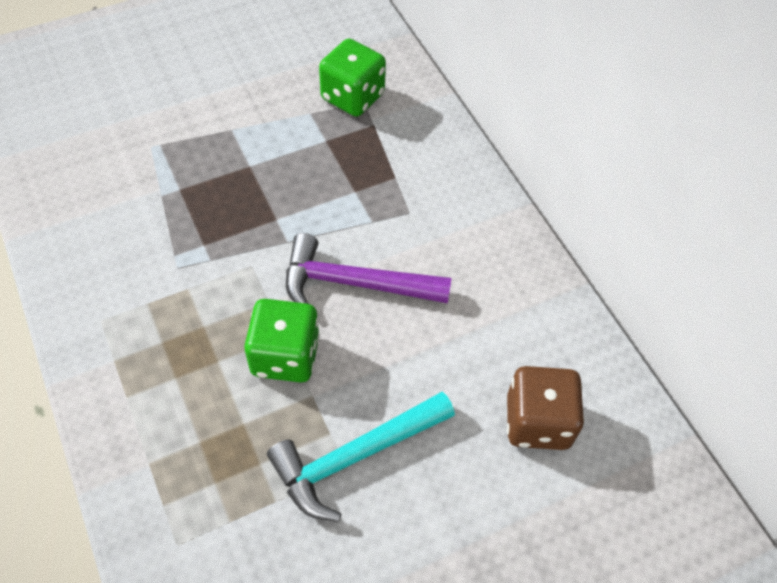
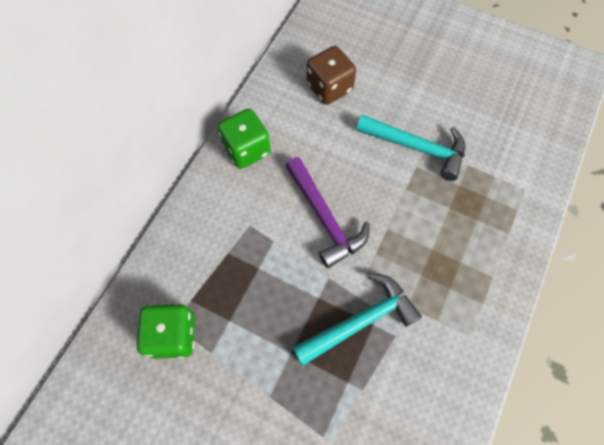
camera: 125 degrees left, 10 degrees up
(218, 237) = (360, 321): none -> turquoise hammer
(285, 356) = (398, 218): green dice -> green dice (247, 149)

